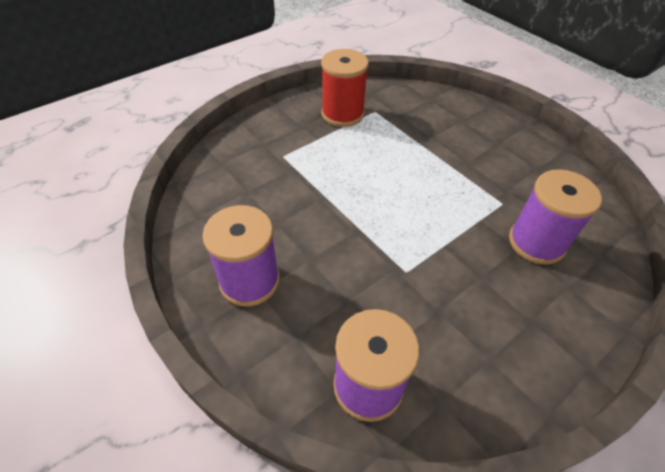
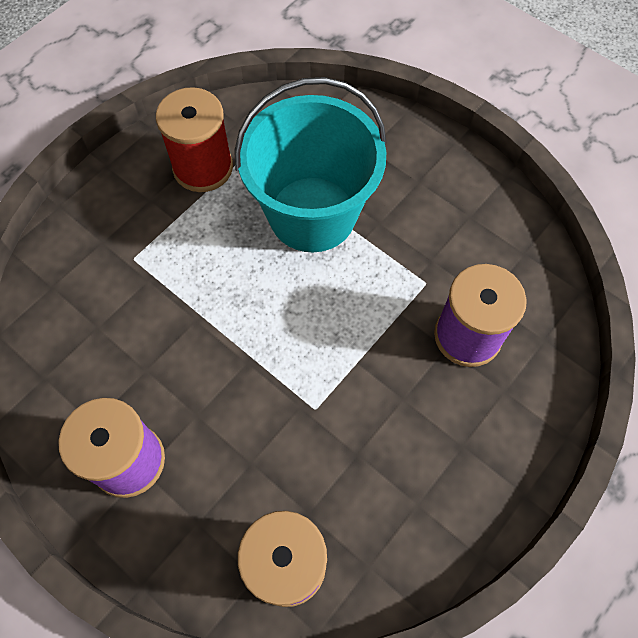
camera: 10 degrees left, 15 degrees up
(417, 150) = (312, 214): none -> turquoise bucket

